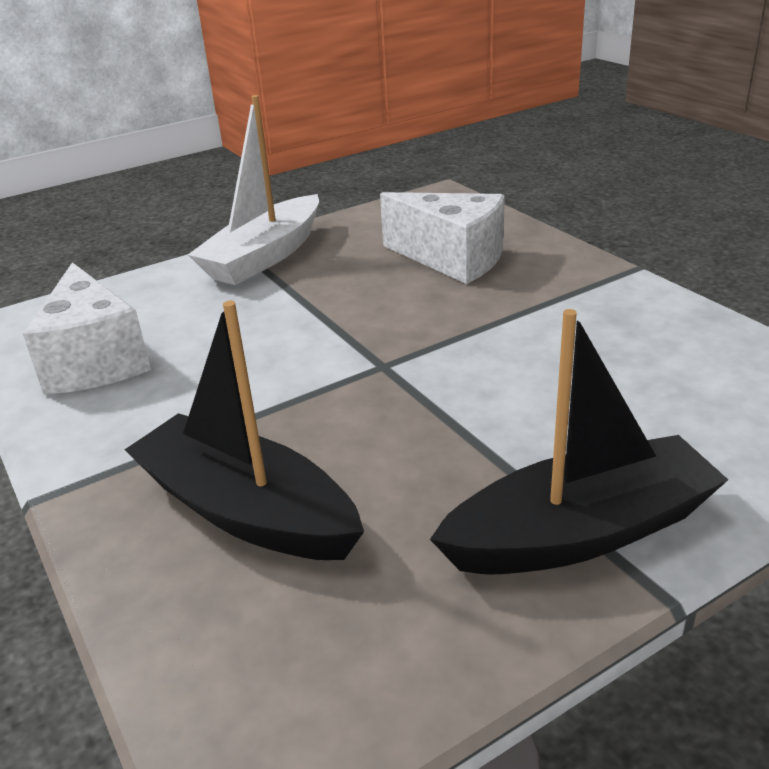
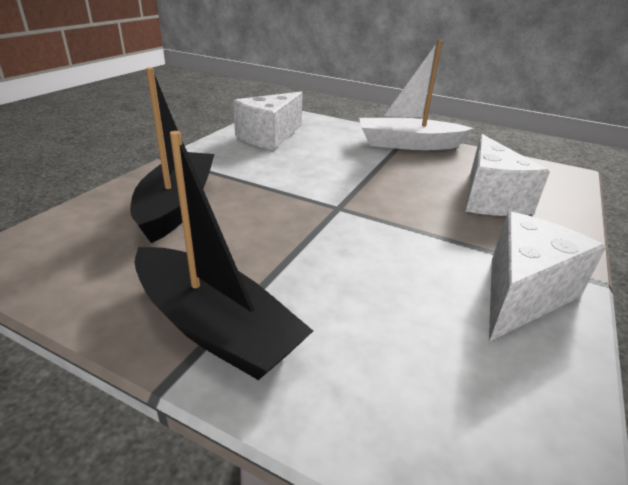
camera: 55 degrees right, 0 degrees up
(631, 314) = (521, 294): none -> white cheese

